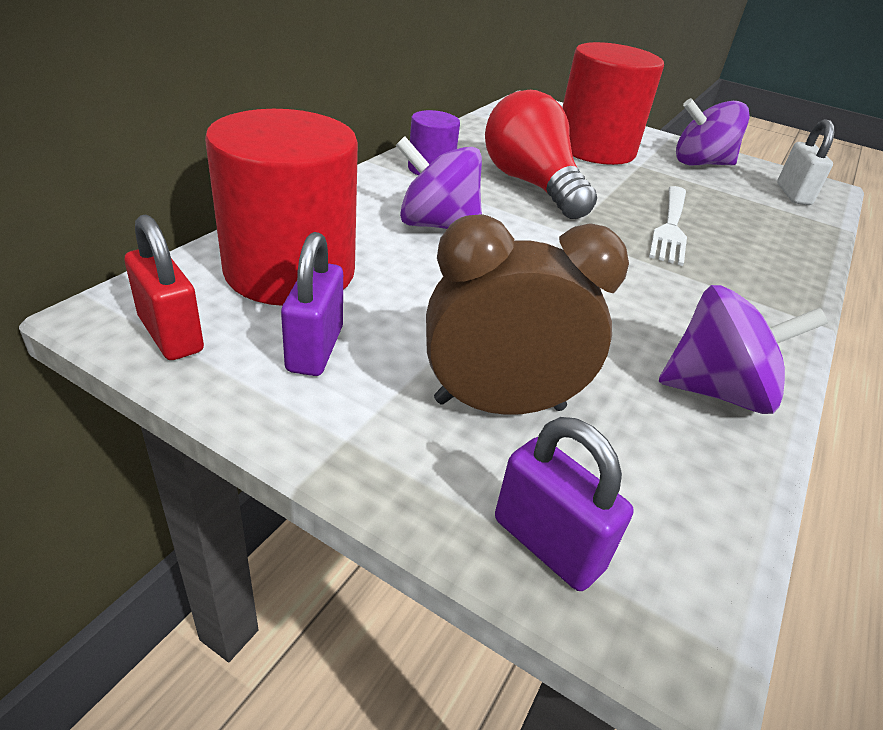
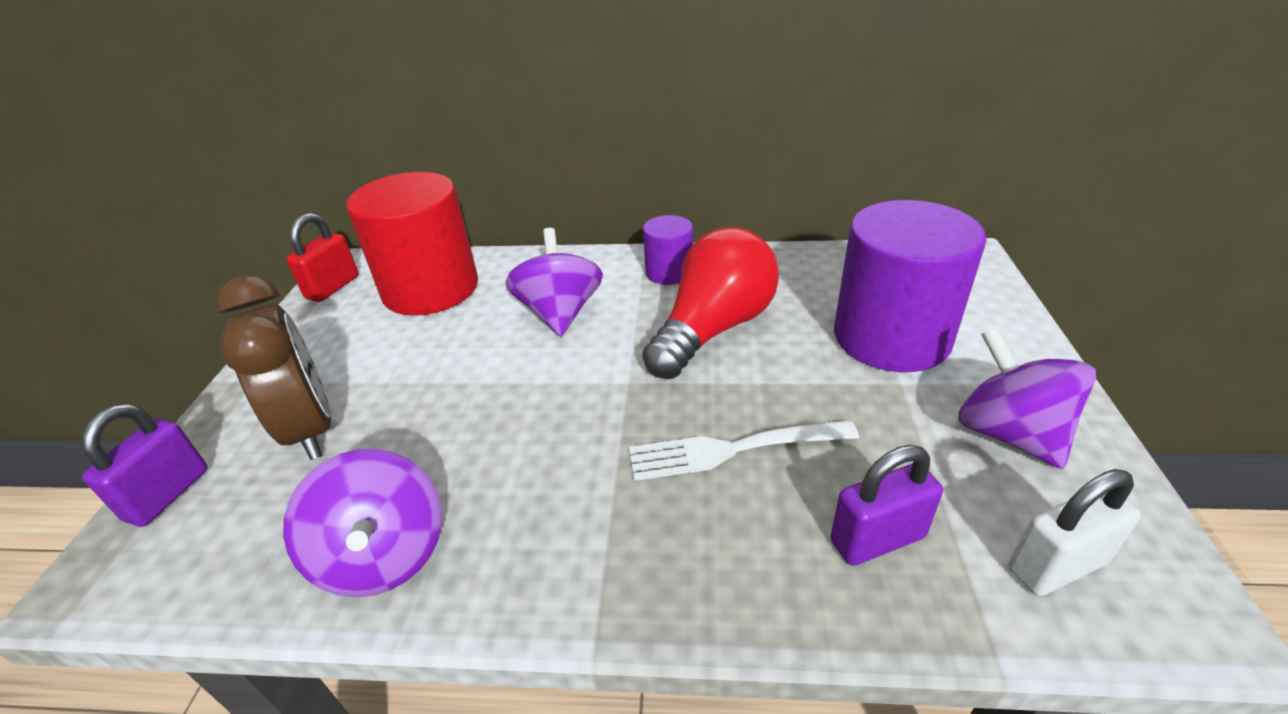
camera: 70 degrees right, 0 degrees up
(315, 349) = (342, 334): purple padlock -> purple padlock (877, 539)
(595, 149) = (891, 337): red cylinder -> purple cylinder

